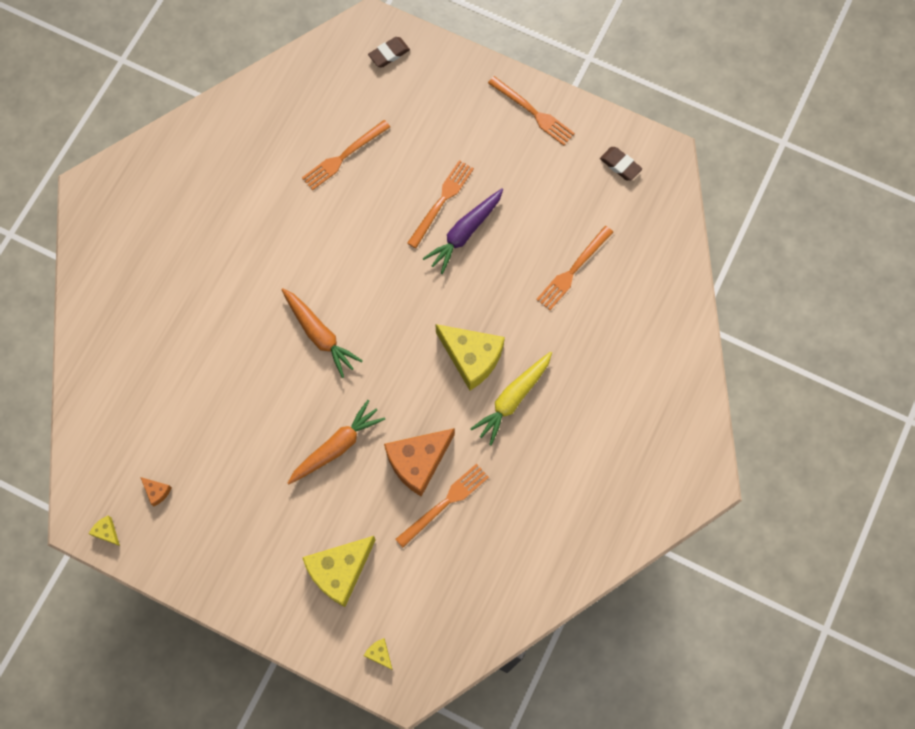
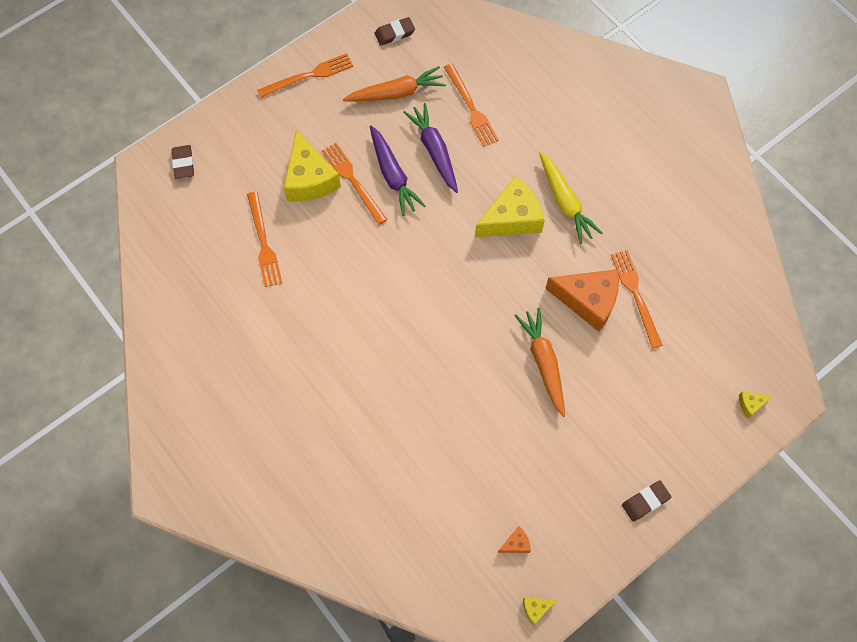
camera: 65 degrees left, 5 degrees down
(242, 590) = (645, 501): none -> brown eraser
(319, 334) = (428, 334): orange carrot -> orange carrot (396, 93)
(340, 571) = (661, 407): yellow cheese -> yellow cheese (309, 179)
(418, 461) = (588, 300): orange cheese -> orange cheese turned 60 degrees counterclockwise
(508, 258) = (434, 151): none -> purple carrot

